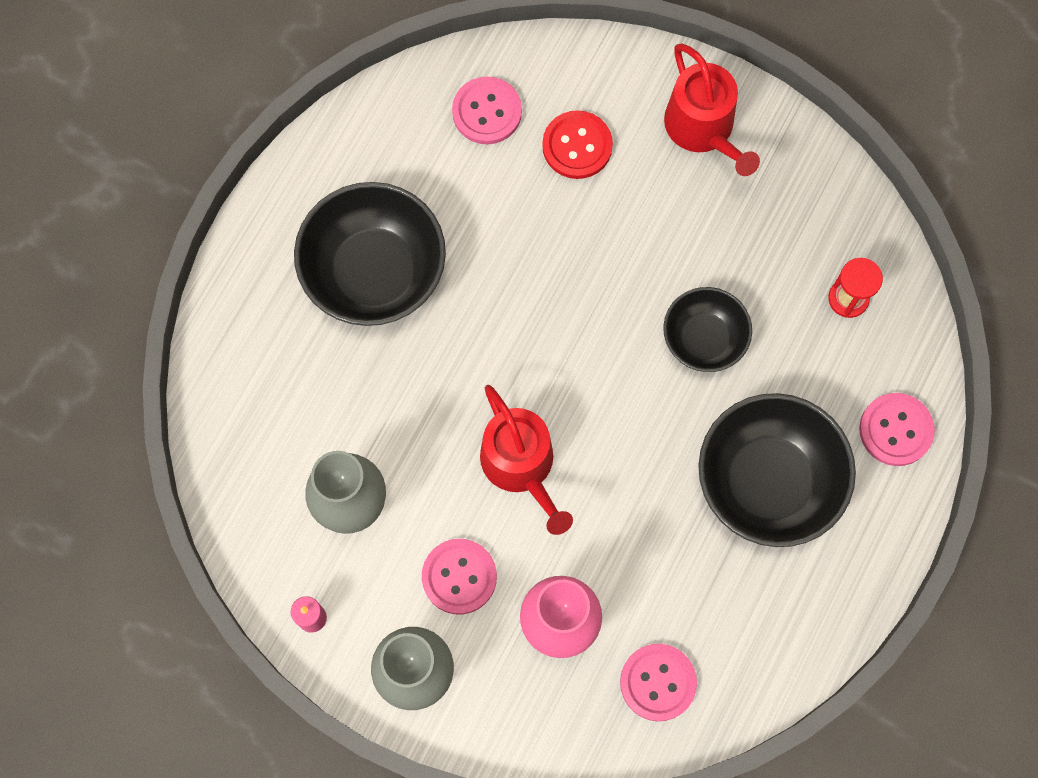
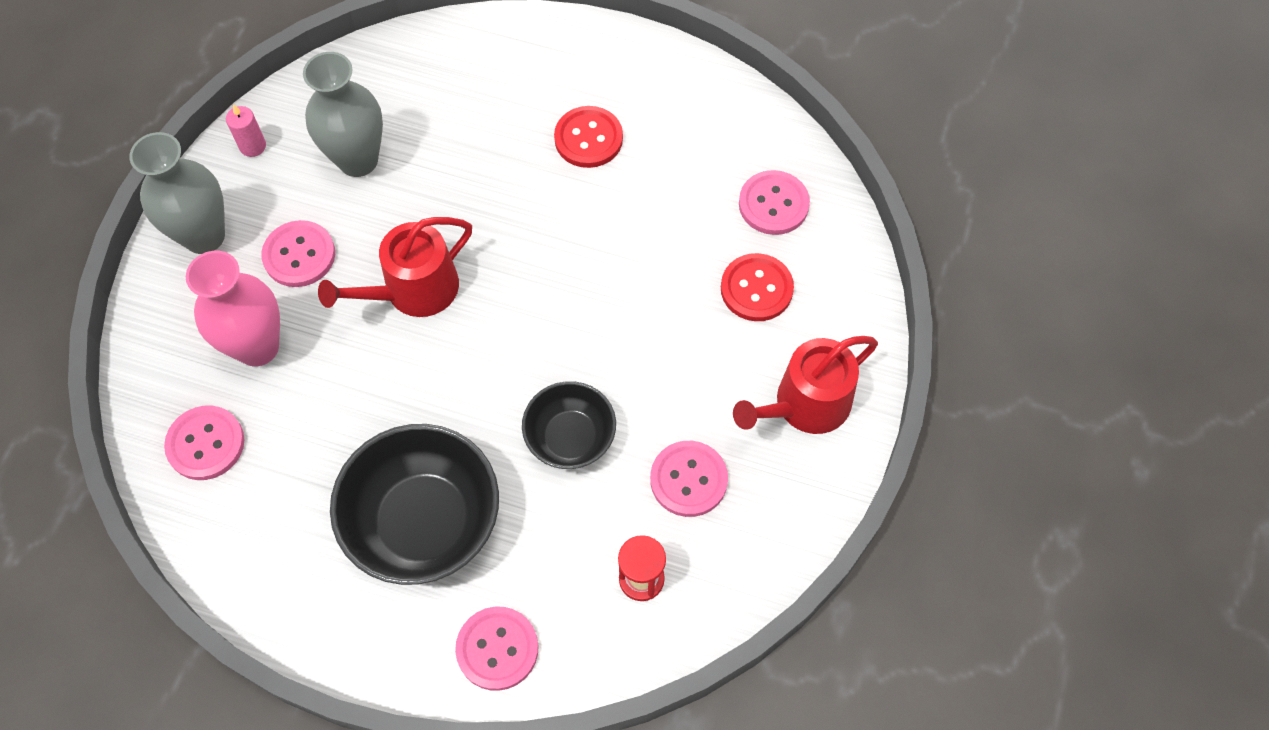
camera: 80 degrees right, 10 degrees down
(374, 271) = (588, 138): black bowl -> red button
(761, 242) = (688, 479): none -> pink button

